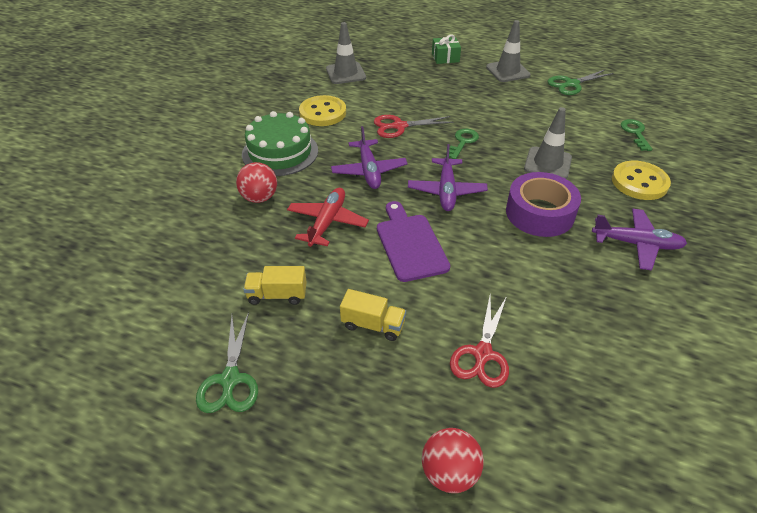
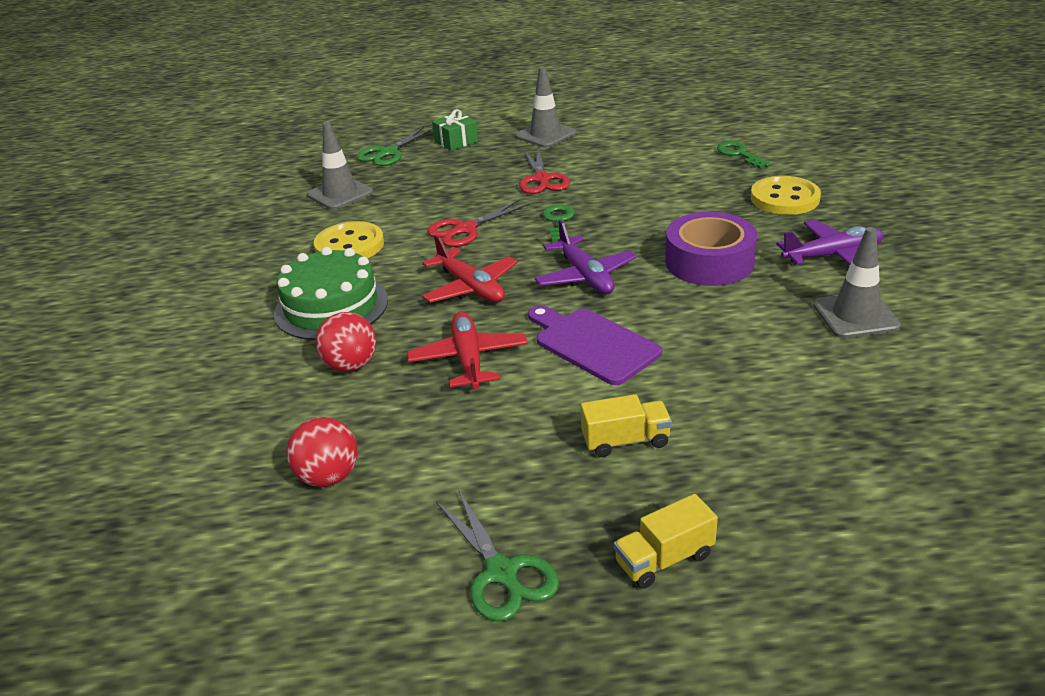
camera: 25 degrees left, 10 degrees down
(277, 295) = (477, 459): yellow truck -> yellow truck (664, 559)
(369, 171) = (471, 287): purple plane -> red plane
(449, 473) = (841, 542): red ball -> red ball (328, 477)
(482, 354) = (772, 417): red scissors -> red scissors (542, 179)
(547, 163) = (674, 212): grey traffic cone -> grey traffic cone (855, 316)
(571, 84) = (630, 127): green scissors -> green scissors (388, 153)

